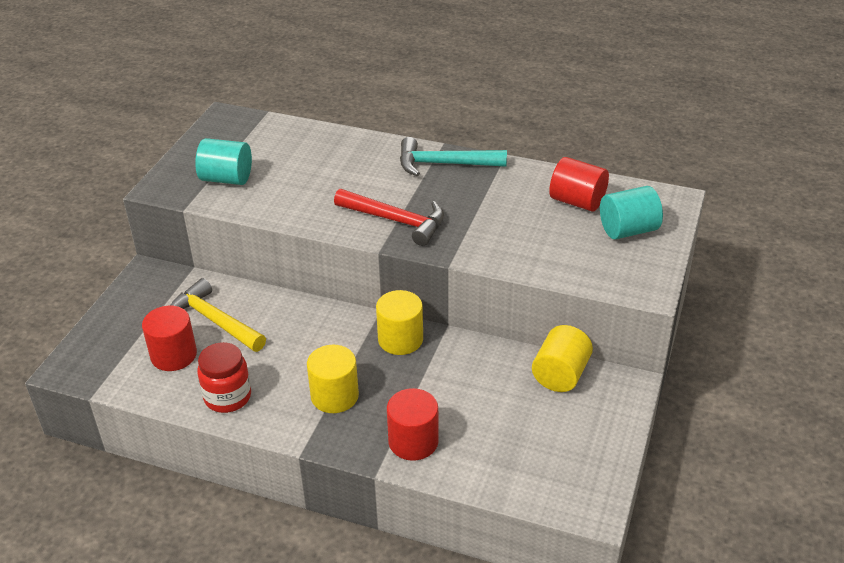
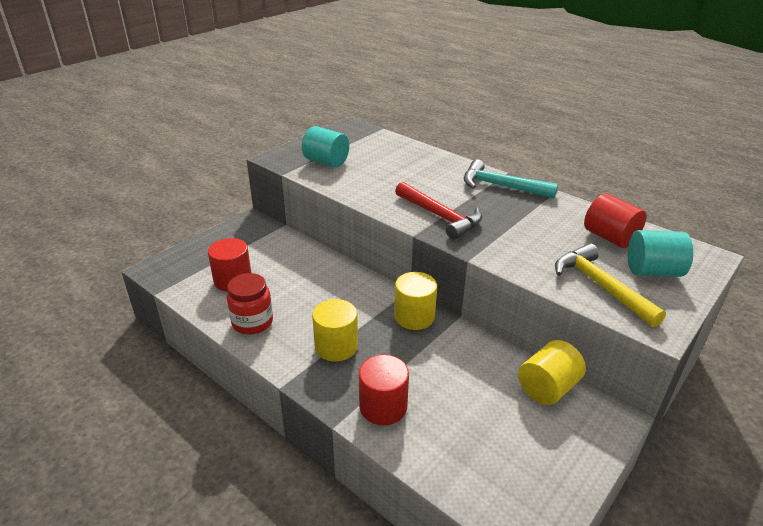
camera: 20 degrees right, 5 degrees down
(214, 321) = (277, 264): yellow hammer -> yellow hammer (600, 286)

